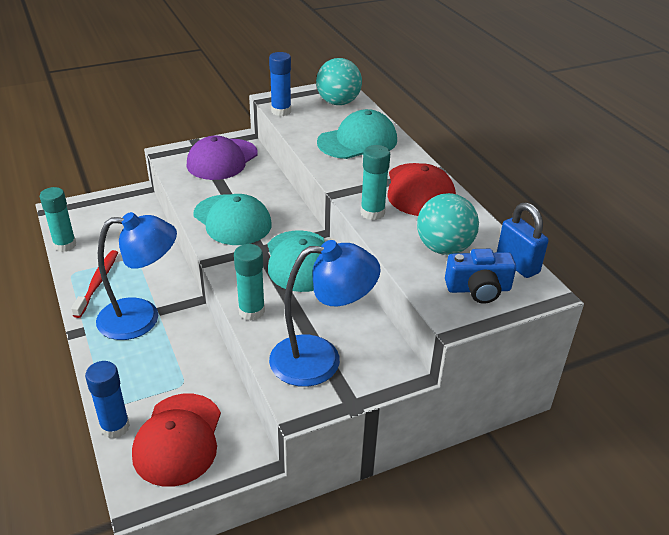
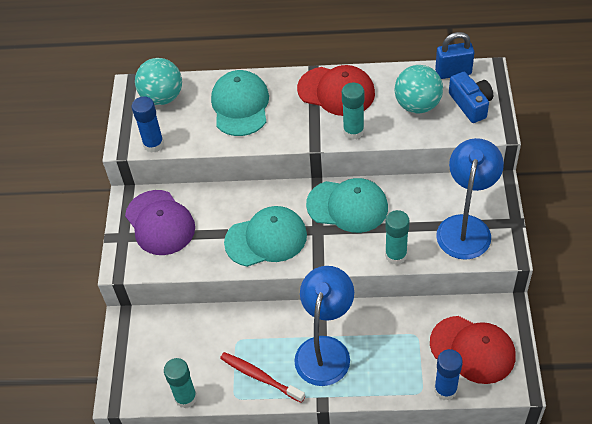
camera: 60 degrees left, 15 degrees up
(478, 289) = (471, 104): blue camera -> blue camera turned 45 degrees counterclockwise

